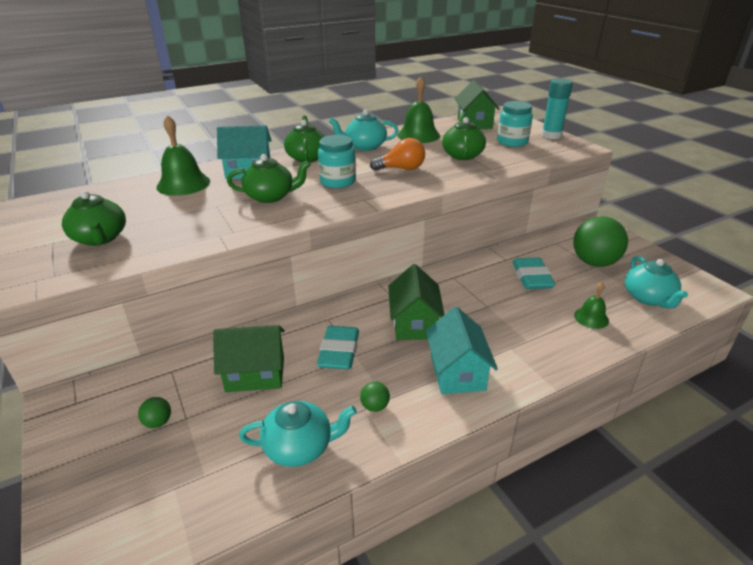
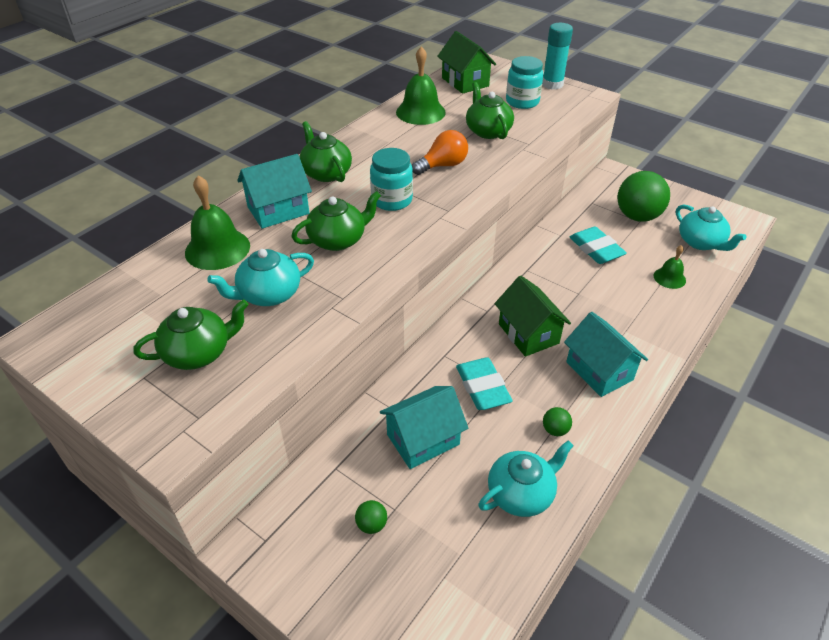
camera: 25 degrees left, 10 degrees up
(100, 238) = (199, 352): green teapot -> green teapot turned 60 degrees counterclockwise
(255, 374) = (423, 439): green house -> turquoise house
(365, 146) = (377, 142): turquoise teapot -> turquoise teapot (268, 294)

